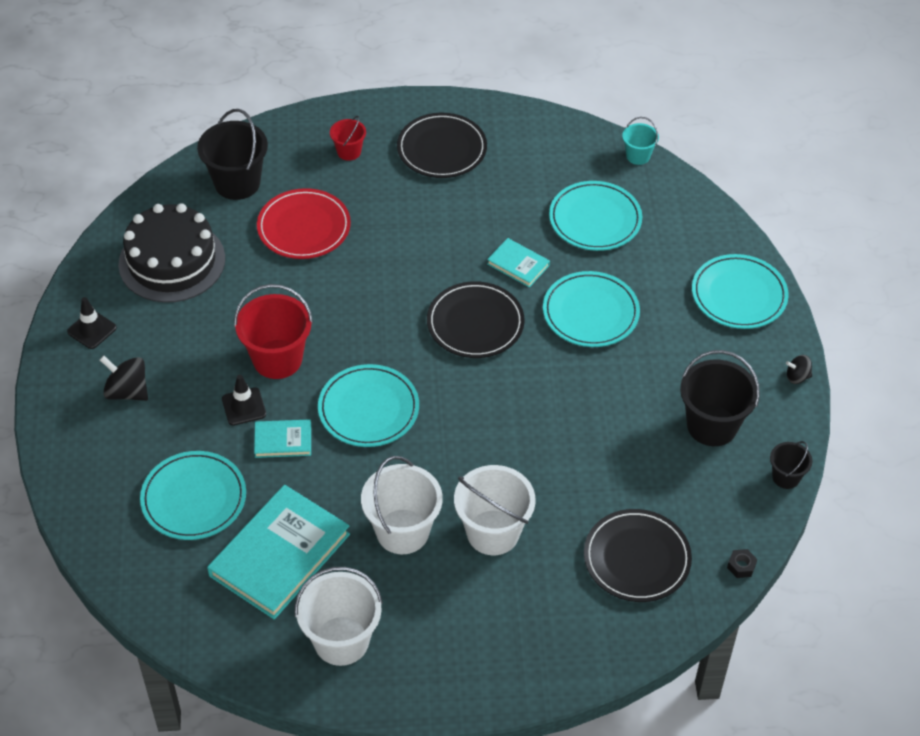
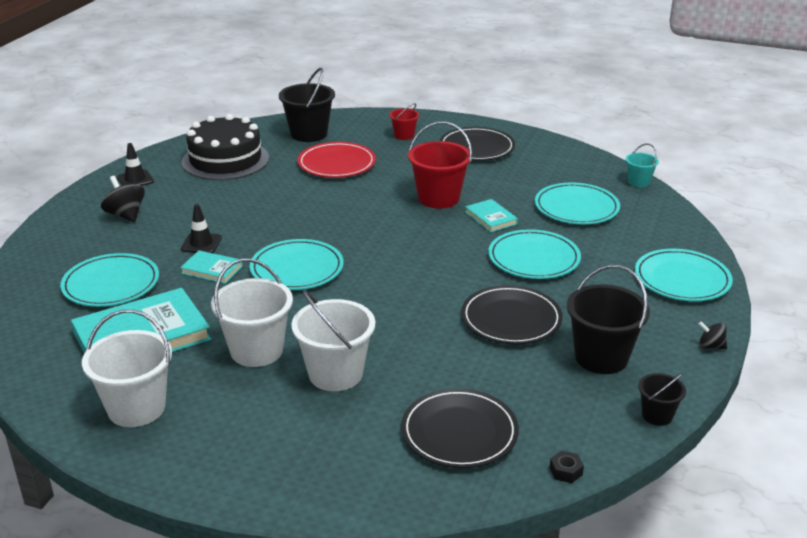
camera: 25 degrees right, 20 degrees down
(277, 359) = (252, 225): red bucket -> red bucket (438, 198)
(475, 323) = (428, 242): black plate -> black plate (511, 319)

